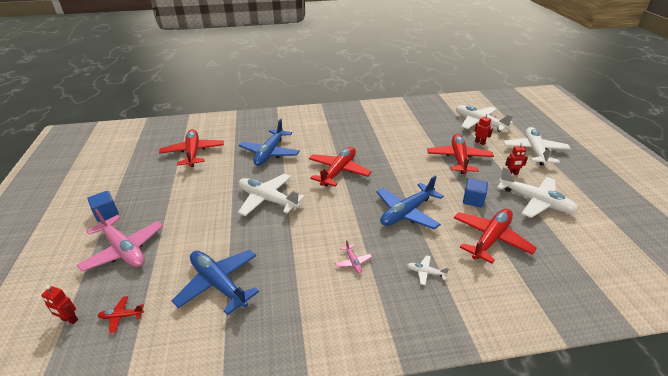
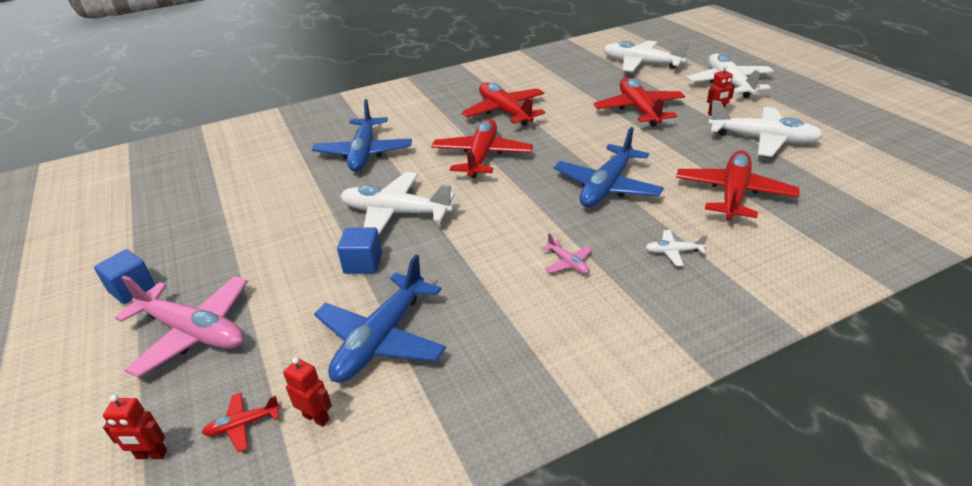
camera: 15 degrees left, 0 degrees up
(193, 153) = (237, 176): red plane -> red plane (504, 112)
(218, 284) = (381, 339): blue plane -> blue plane turned 90 degrees counterclockwise
(473, 200) = (685, 154): blue cube -> blue cube (363, 263)
(480, 142) = (655, 86): red robot -> red robot (316, 417)

